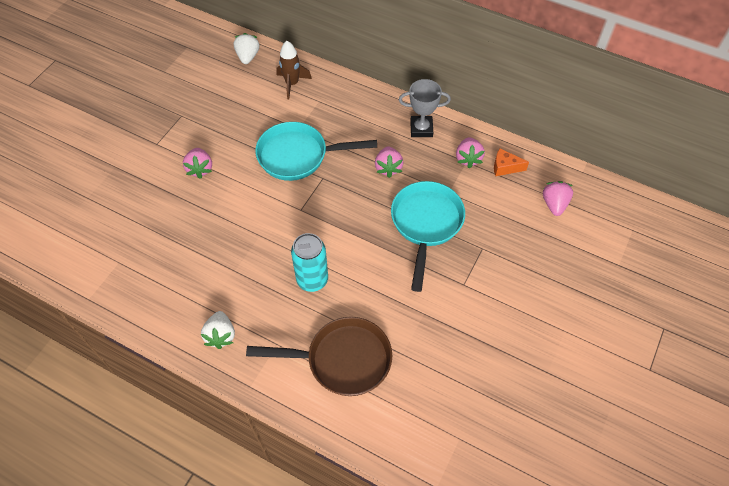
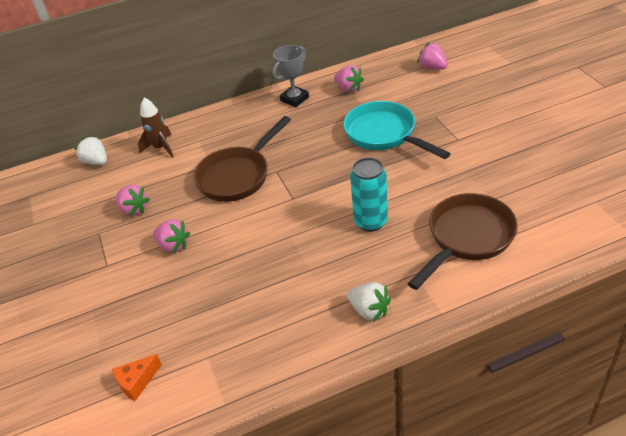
camera: 45 degrees left, 15 degrees down
(298, 156) = (238, 176): turquoise pan -> brown pan
(388, 168) = (310, 131): pink strawberry -> pink strawberry (134, 209)
(505, 167) = (376, 75): orange cheese -> orange cheese (137, 382)

